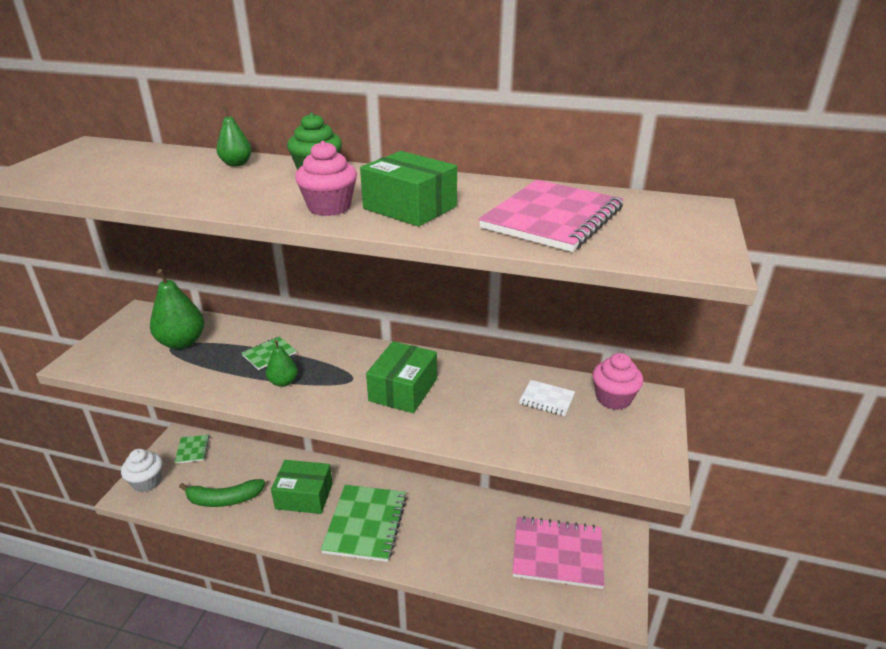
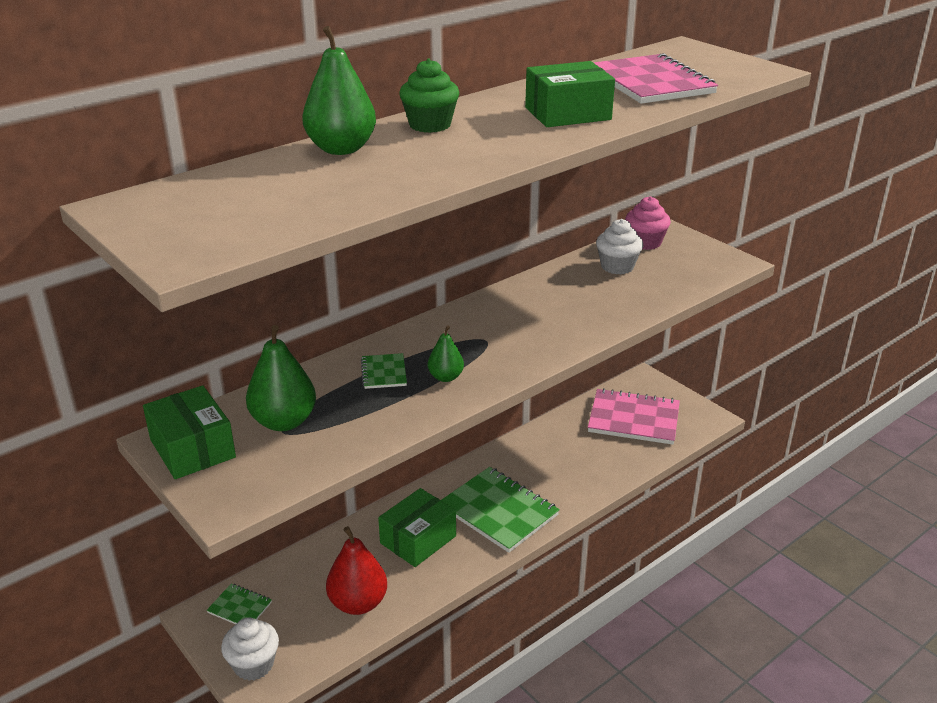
camera: 55 degrees left, 0 degrees up
(224, 499) = (358, 603): green banana -> red pear
(236, 164) = (341, 149): green pear -> green pear, size x1.76
(329, 207) = (526, 137): pink cupcake -> none
(403, 390) = (533, 321): green box -> green box (192, 448)
(547, 399) = (617, 266): white notebook -> white cupcake
(557, 553) = (633, 419): pink notebook -> pink notebook turned 60 degrees clockwise

